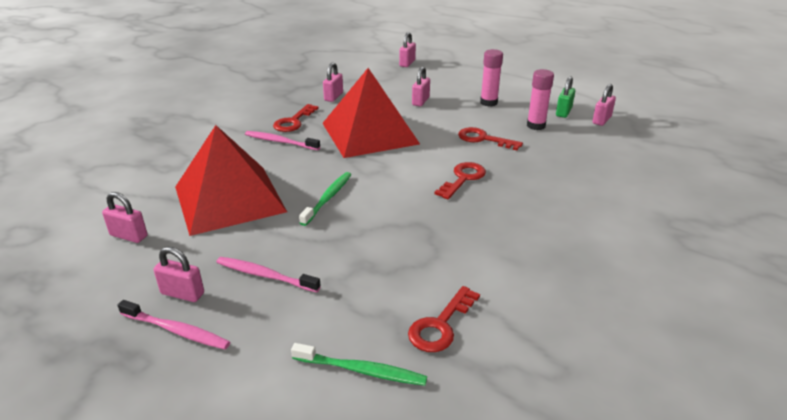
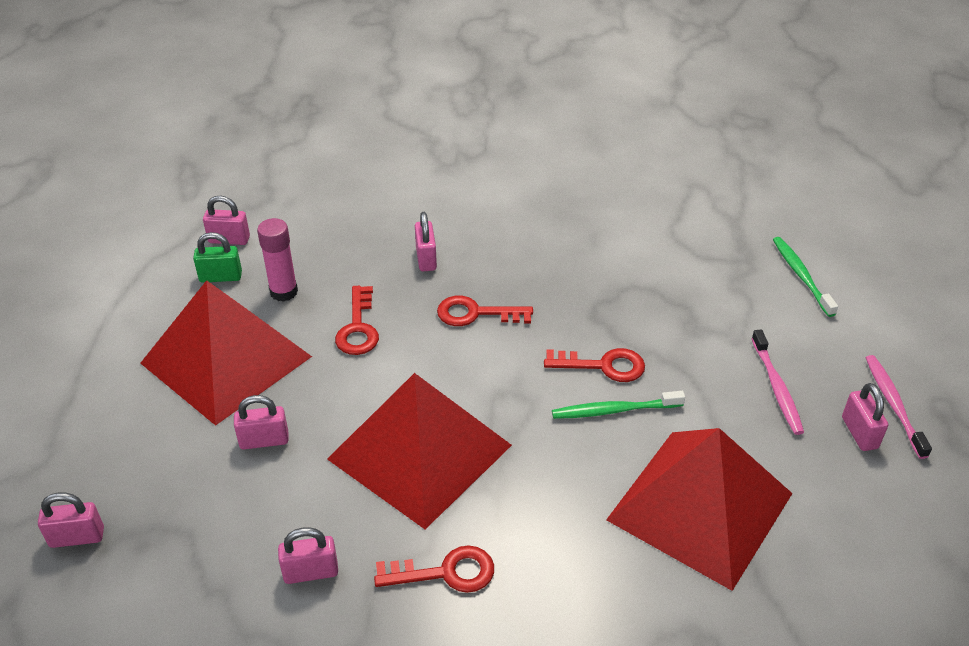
camera: 120 degrees left, 10 degrees up
(129, 236) = (850, 553): pink padlock -> pink padlock (426, 259)
(280, 142) = (523, 547): pink toothbrush -> none
(440, 325) = (715, 253): red key -> red key (603, 366)
(488, 102) = (226, 359): pink glue stick -> red pyramid

